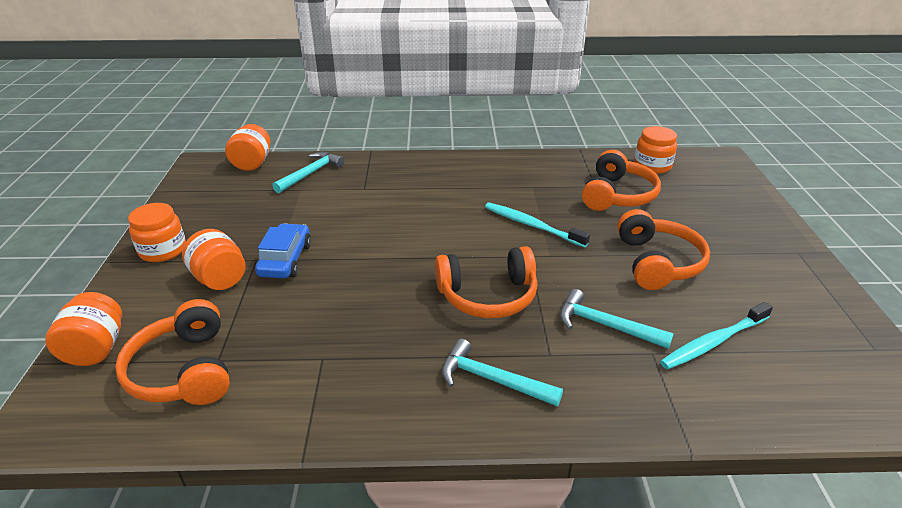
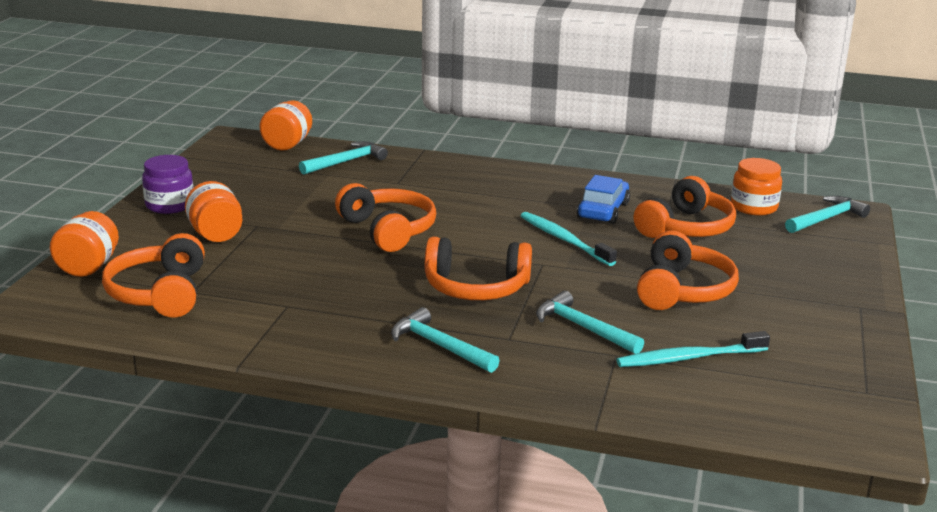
camera: 15 degrees right, 10 degrees down
(163, 250) = (170, 205): orange jar -> purple jar
(285, 260) = (285, 230): blue car -> blue car (603, 211)
(379, 243) = (388, 230): none -> orange headphones
(710, 168) = (826, 219): none -> turquoise hammer

